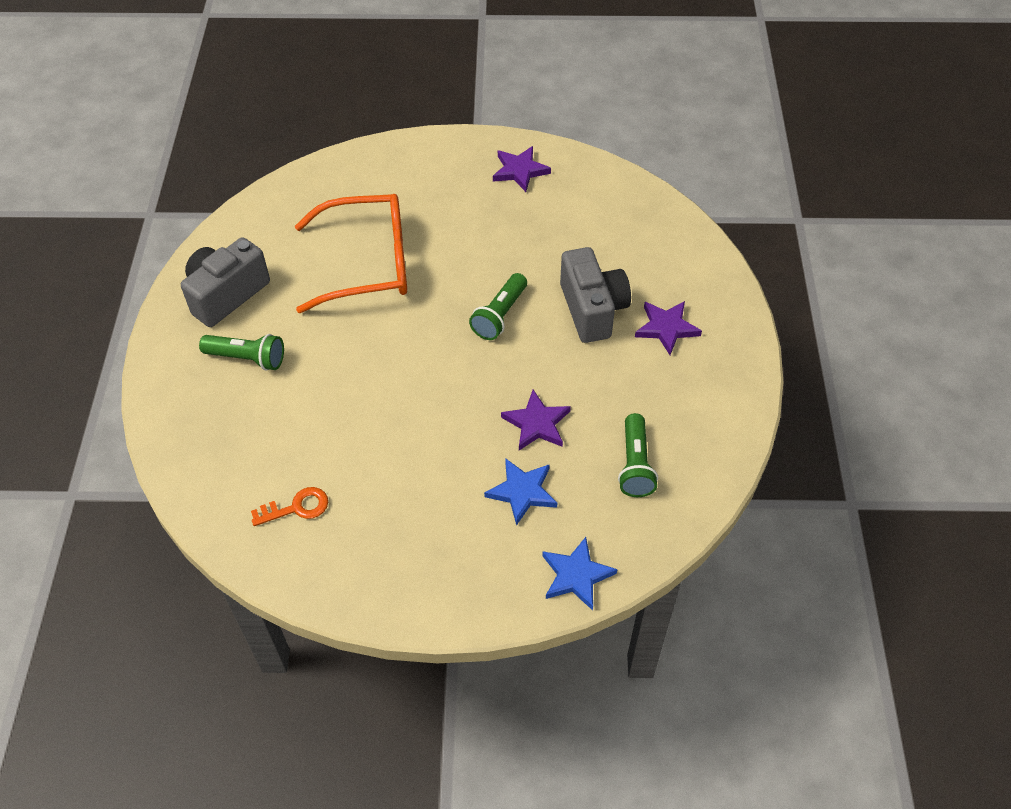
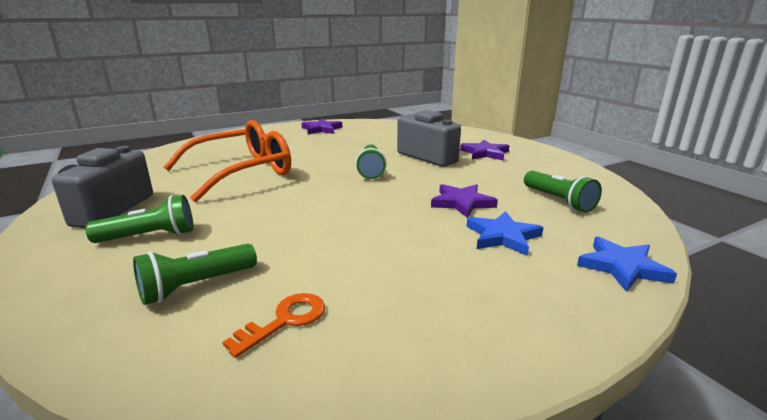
camera: 30 degrees left, 30 degrees down
(257, 443) = (196, 286): none -> green flashlight

